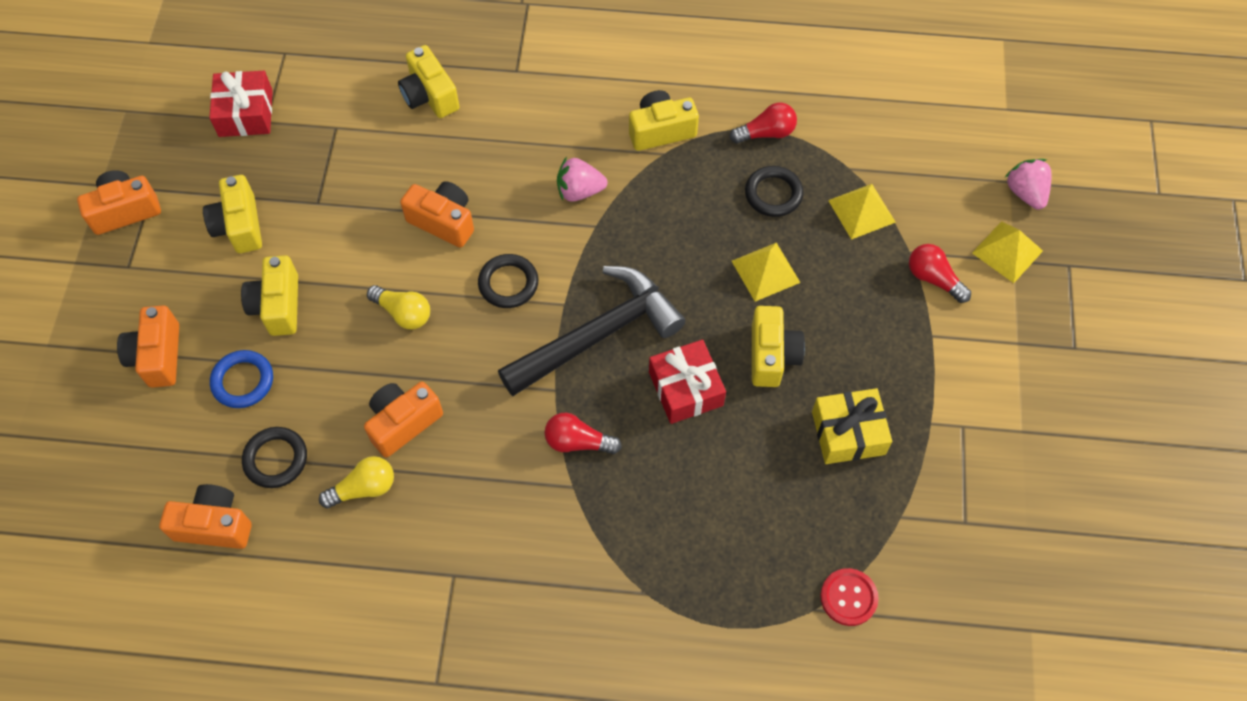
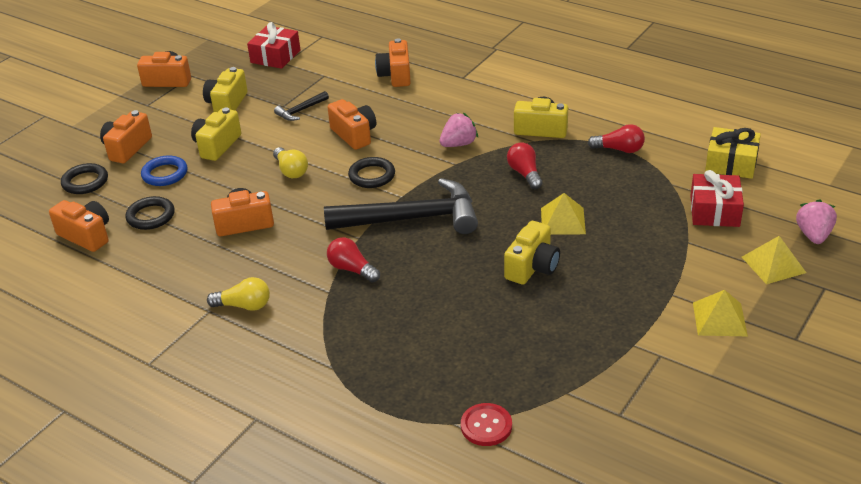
camera: 30 degrees right, 25 degrees down
(347, 203) = (300, 111): none -> black hammer
(364, 488) = (191, 247): yellow light bulb -> yellow light bulb (244, 306)
(430, 95) = (396, 75): yellow camera -> orange camera
(579, 191) = (458, 144): pink strawberry -> pink strawberry turned 120 degrees clockwise
(685, 389) = (452, 265): red gift -> red gift (714, 211)
(773, 194) = (600, 182): black ring -> black ring (85, 182)
(848, 433) = (560, 329): yellow gift -> yellow gift (731, 163)
(861, 211) = (664, 209): yellow pyramid -> yellow pyramid (719, 319)
(933, 279) = (697, 262): red light bulb -> red light bulb (525, 174)

